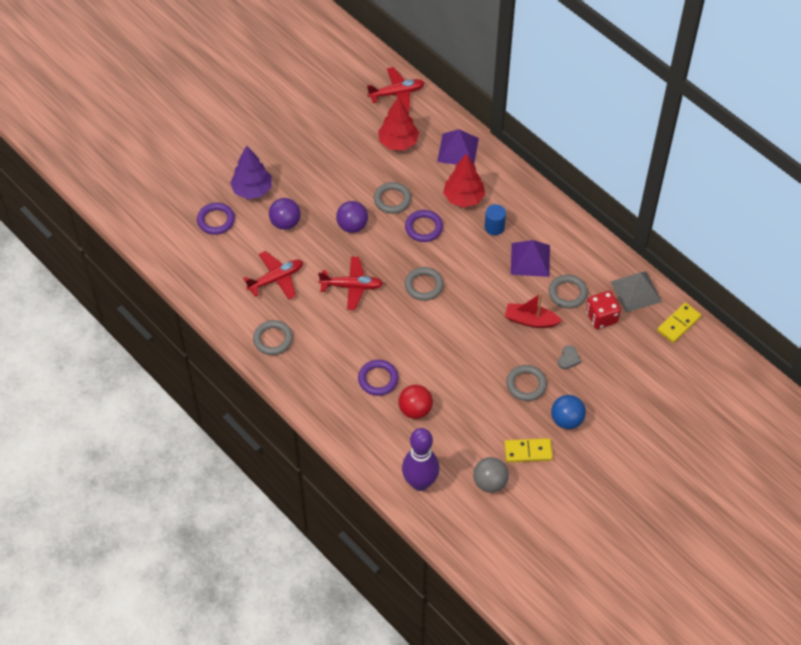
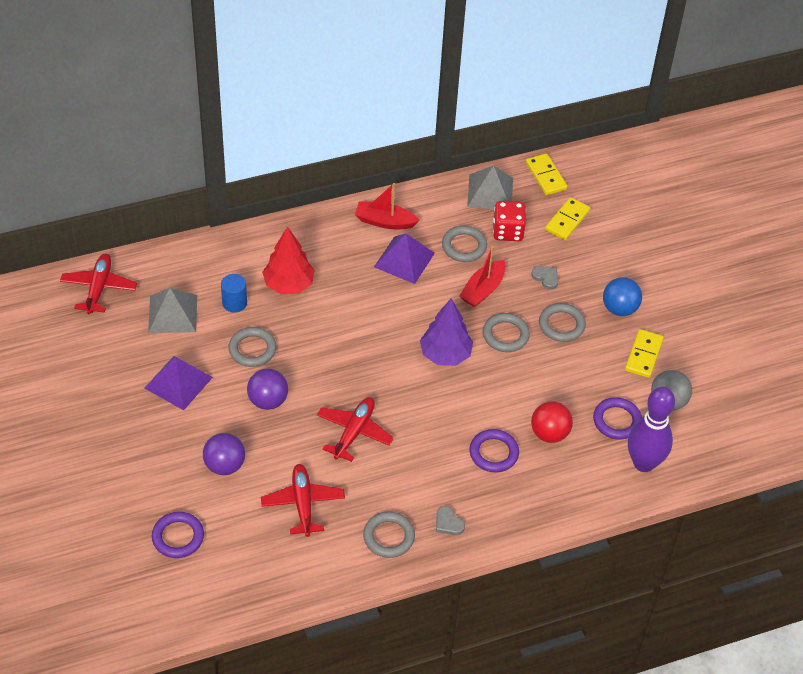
camera: 70 degrees left, 5 degrees down
(252, 190) = (153, 482): purple tree -> purple tree (445, 354)
(302, 371) = (448, 523): none -> grey heart
(398, 142) = (172, 313): red tree -> grey pyramid
(423, 228) = (309, 335): purple ring -> purple ring (617, 421)
(424, 285) = (388, 365): grey ring -> grey ring (505, 335)
(458, 150) = (218, 264): purple pyramid -> purple pyramid (178, 382)
(494, 227) = (344, 273): blue cylinder -> blue cylinder (234, 303)
(561, 234) = (385, 221): none -> red boat
(639, 354) = (567, 220): none -> yellow domino

